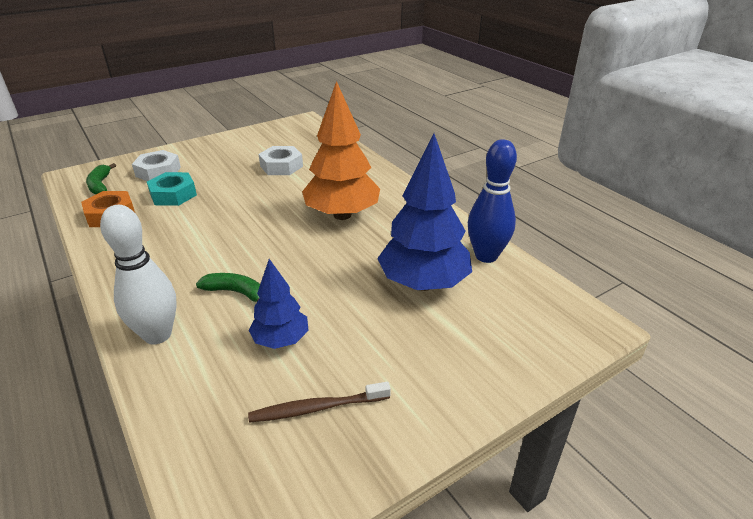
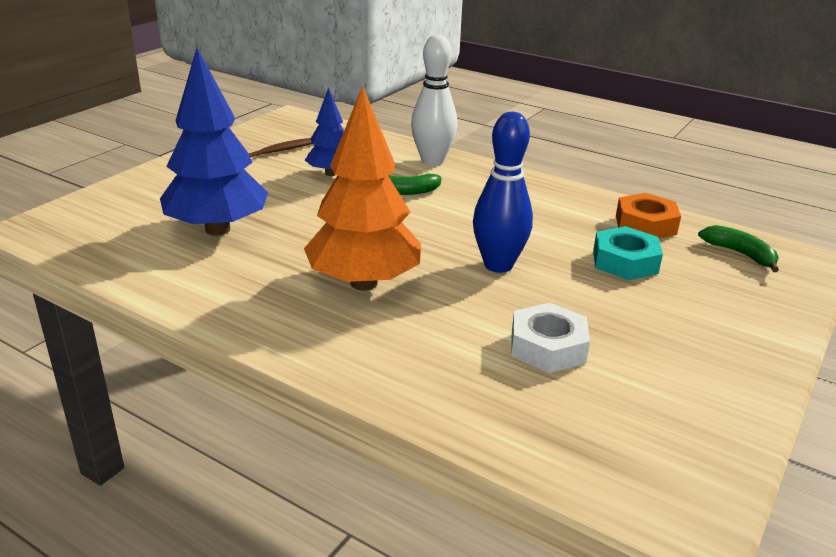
camera: 155 degrees right, 5 degrees down
(158, 172) = (713, 290): white nut -> none
(486, 256) = (142, 270): blue bowling pin -> blue bowling pin (498, 265)

